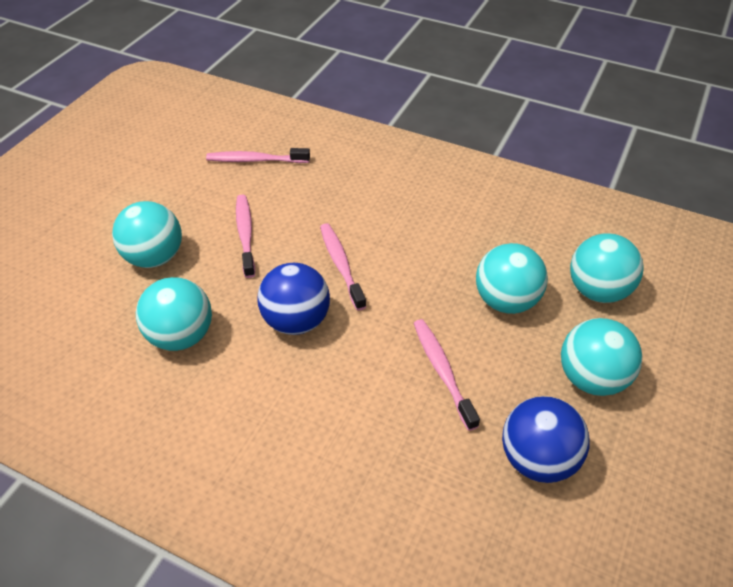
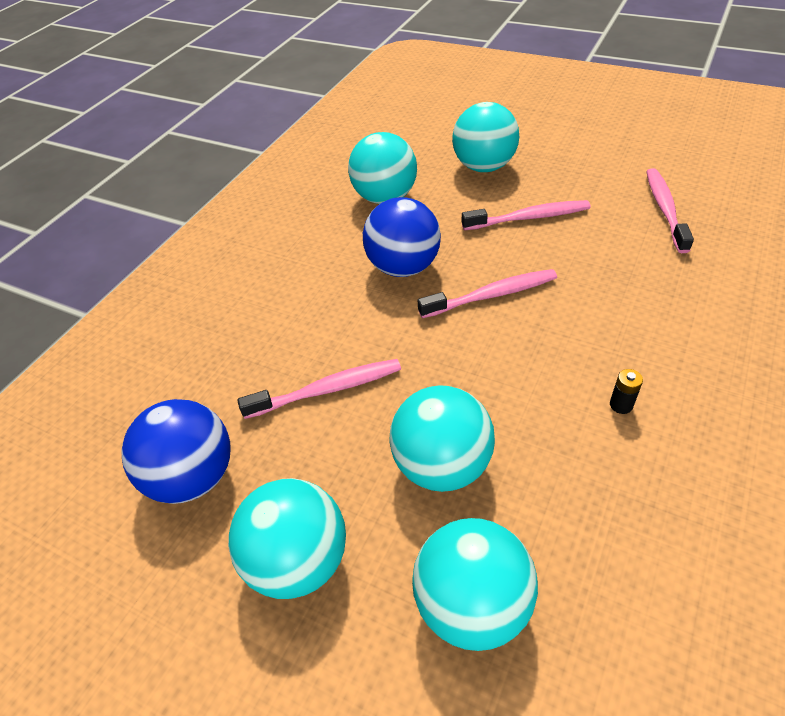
camera: 95 degrees right, 0 degrees up
(450, 212) = (621, 405): none -> black battery

